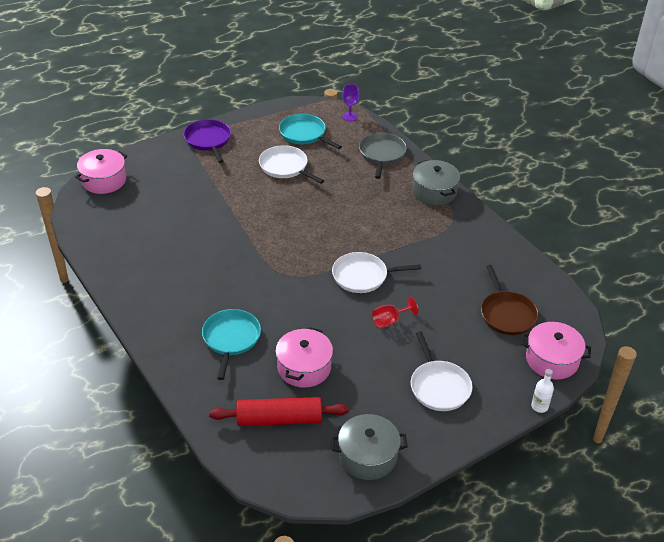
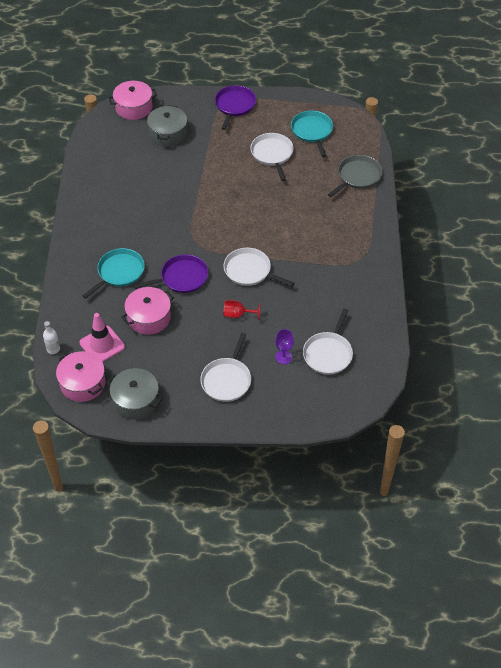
camera: 35 degrees right, 10 degrees up
(279, 419) = (102, 345): red rolling pin -> pink traffic cone
(301, 313) = (181, 278): none -> purple pan
(349, 116) = (363, 131): purple goblet -> purple goblet (283, 357)
(434, 192) = (369, 228): grey pot -> grey pot (168, 133)
(507, 314) = (328, 353): brown pan -> white pan
(539, 406) = (284, 432): white bottle -> white bottle (53, 349)
(552, 360) = (327, 405): pink pot -> pink pot (83, 383)

